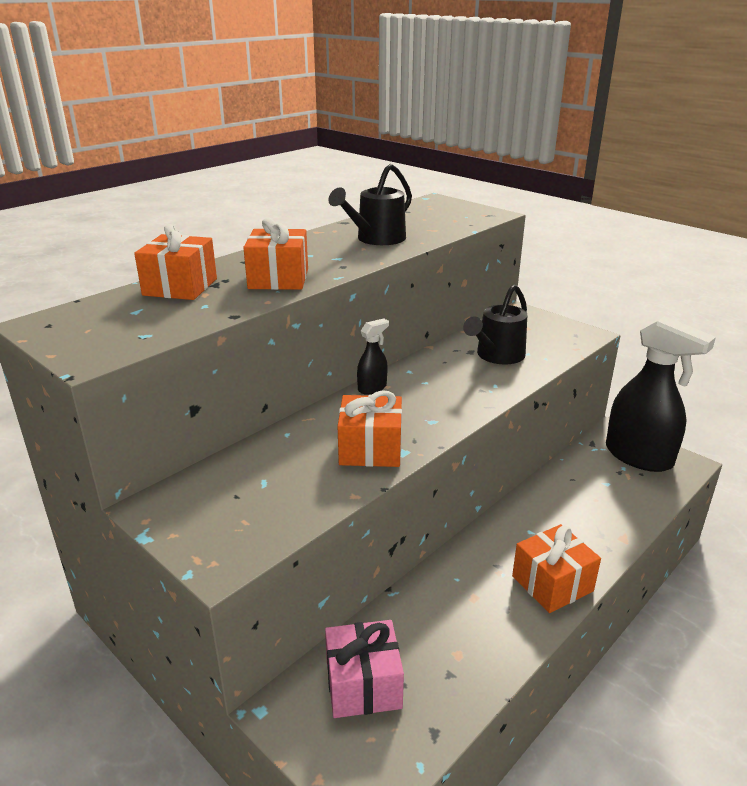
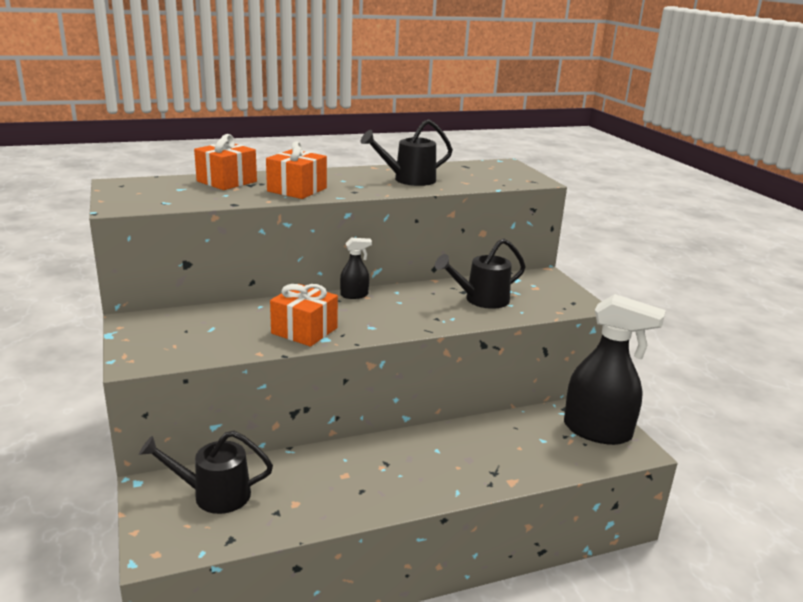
camera: 25 degrees right, 5 degrees down
(363, 685) = (213, 494): pink gift -> black watering can
(552, 584) = (415, 489): orange gift -> none
(639, 457) = (597, 431): black spray bottle -> black spray bottle turned 45 degrees counterclockwise

